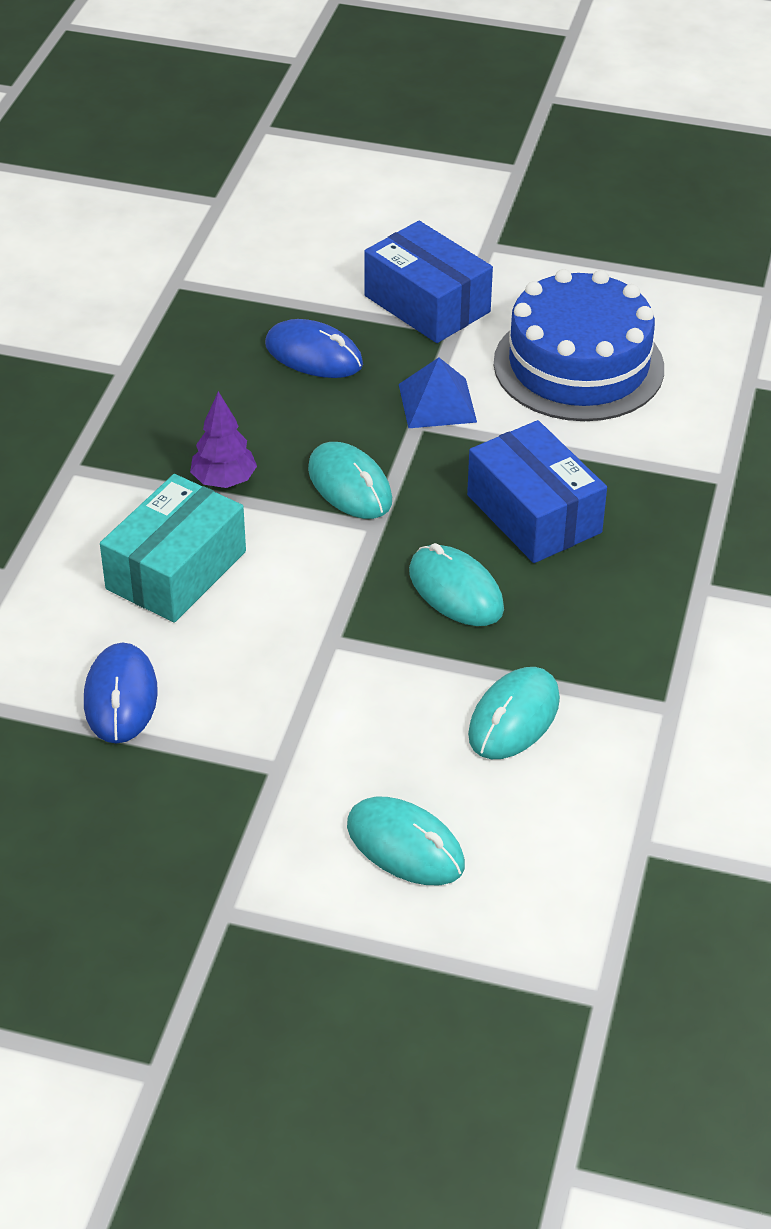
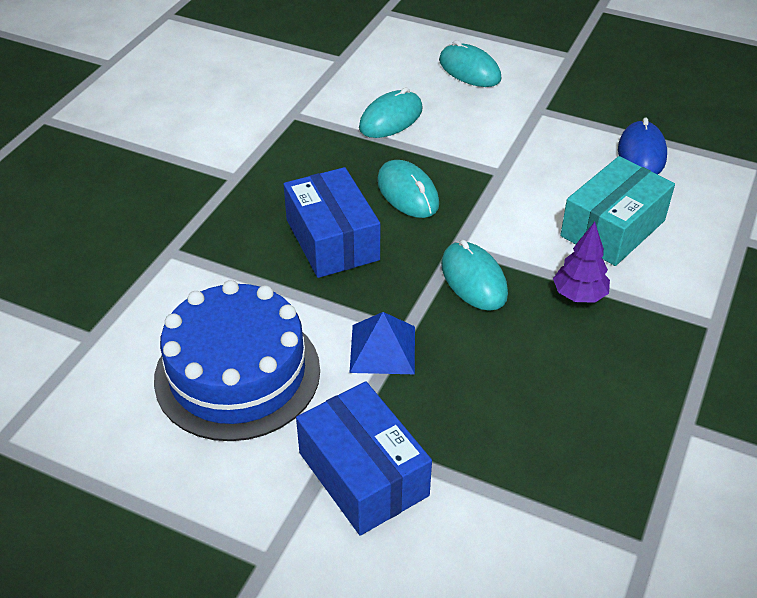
camera: 170 degrees left, 0 degrees up
(314, 355) = (492, 420): blue mouse -> none

